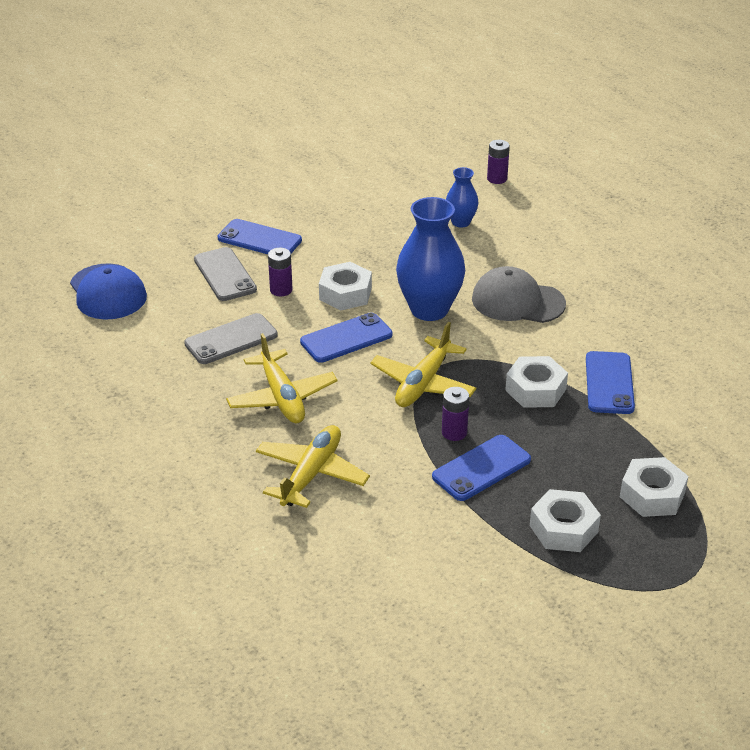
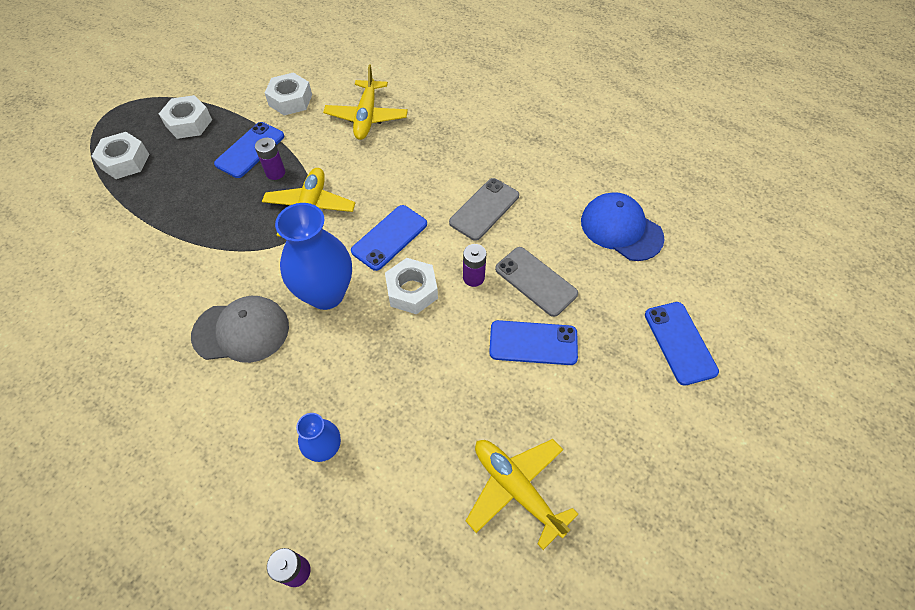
camera: 160 degrees right, 20 degrees up
(282, 397) = (415, 167): yellow plane -> yellow plane (516, 489)
(535, 390) = (215, 228): white nut -> white nut (290, 100)
(609, 383) = (151, 253): blue phone -> blue phone (680, 342)

